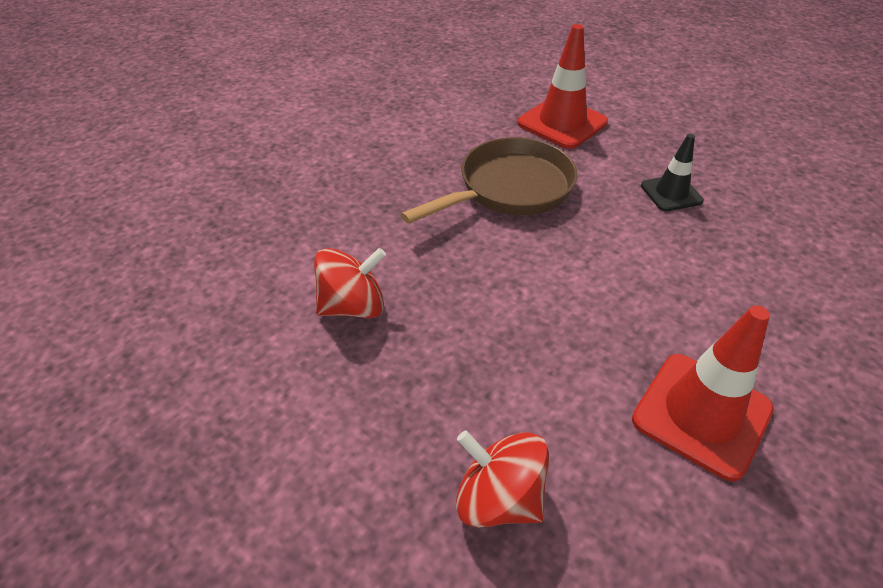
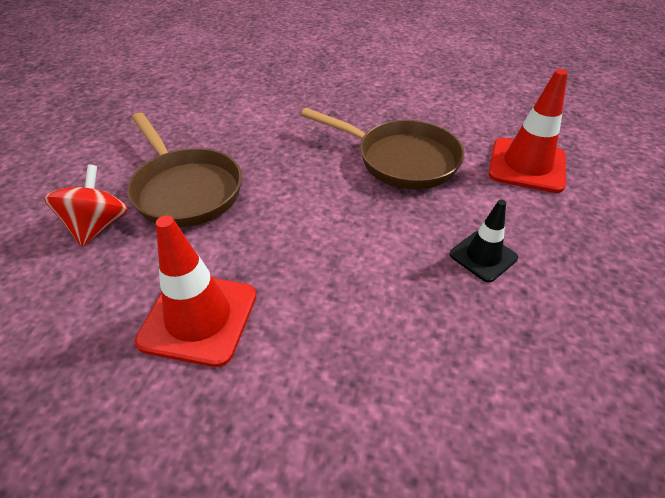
camera: 65 degrees right, 0 degrees up
(353, 306) = (230, 129): red spinning top -> none
(466, 382) = (186, 190): none -> brown pan

